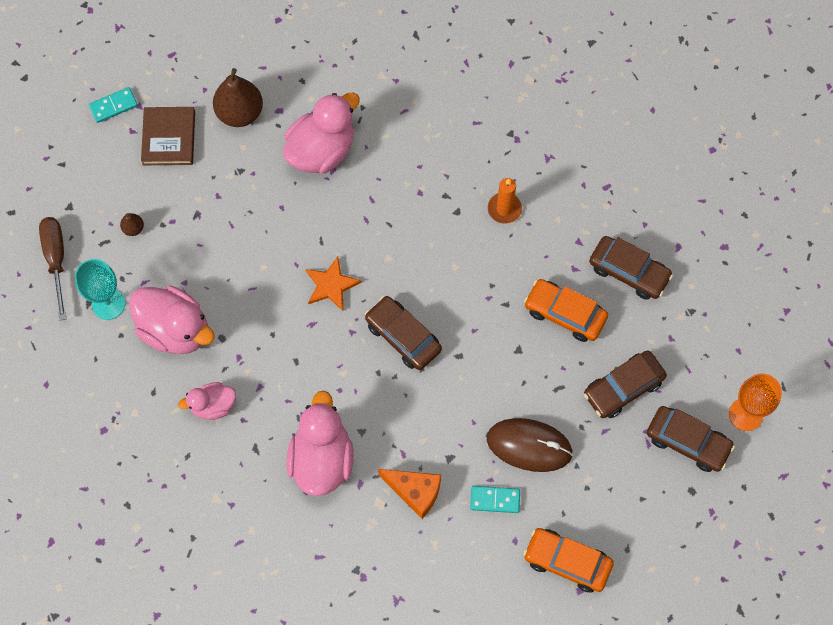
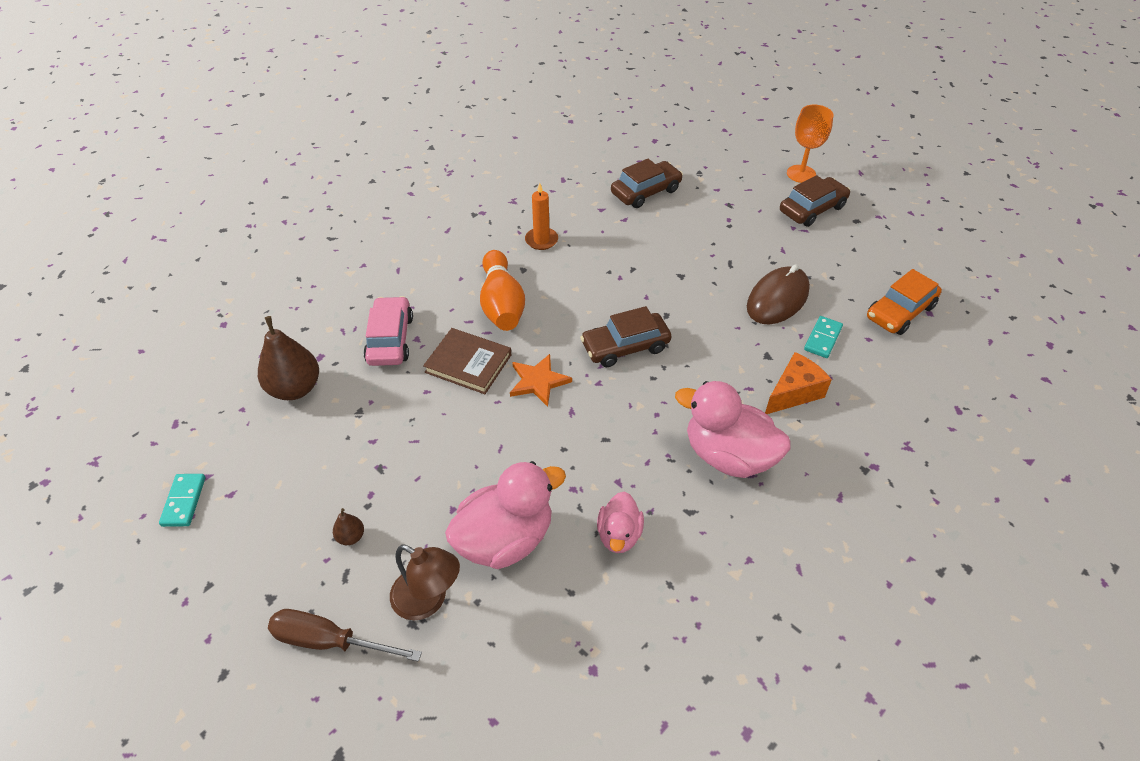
camera: 65 degrees left, 20 degrees down
(108, 304) = (428, 600): turquoise goblet -> brown lamp
(169, 138) = (269, 461): brown book -> brown book (468, 363)
(321, 151) = (390, 339): pink duck -> pink car
(404, 215) = (501, 304): none -> orange bowling pin
(565, 314) = (662, 237): orange car -> none
(623, 388) = (748, 227): brown car -> none

